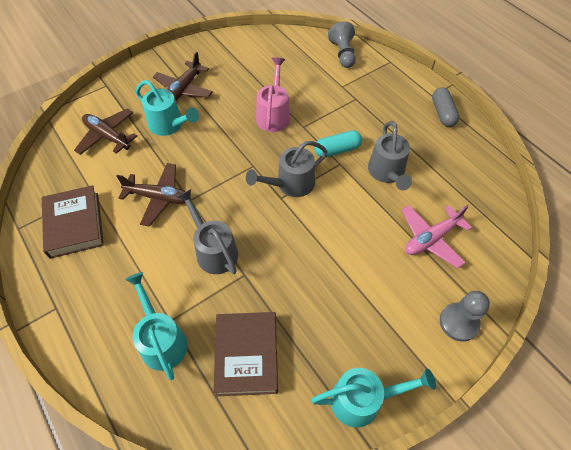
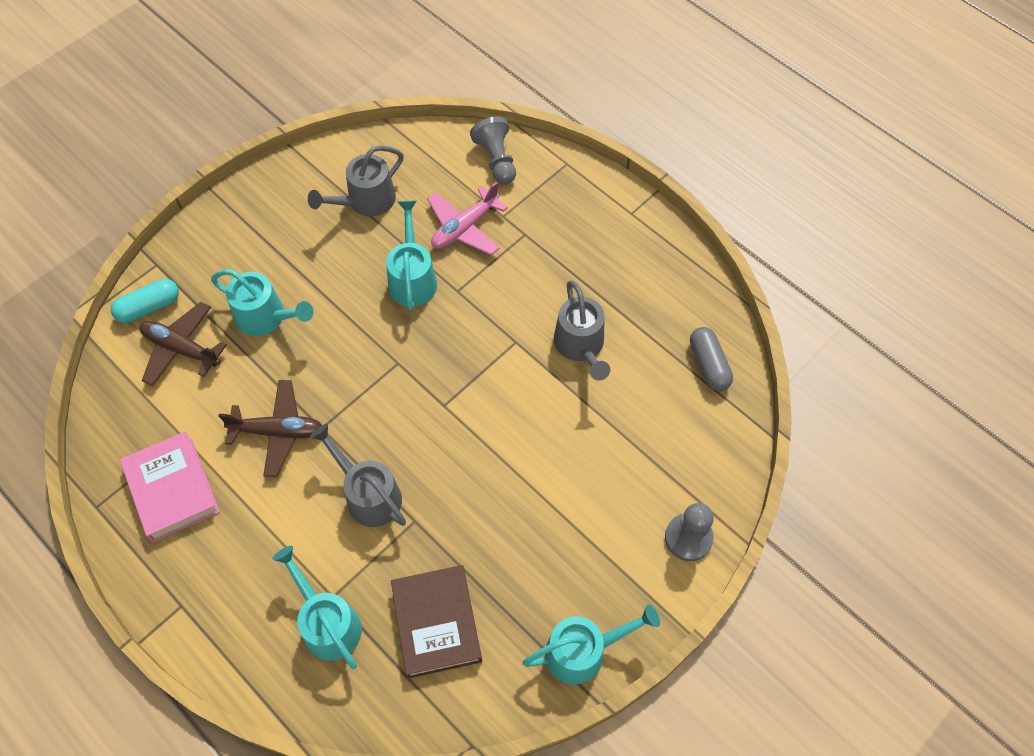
camera: 10 degrees left, 5 degrees up
(74, 224) = (172, 489): brown book -> pink book
(184, 89) = (274, 254): brown plane -> none
(274, 114) = (412, 278): pink watering can -> turquoise watering can
(290, 184) = (453, 383): grey watering can -> grey watering can (365, 201)
(337, 150) = (509, 321): turquoise capsule -> turquoise capsule (149, 307)
(431, 239) = (646, 433): pink plane -> pink plane (464, 228)
(442, 113) = (648, 240): grey capsule -> grey capsule (709, 364)

